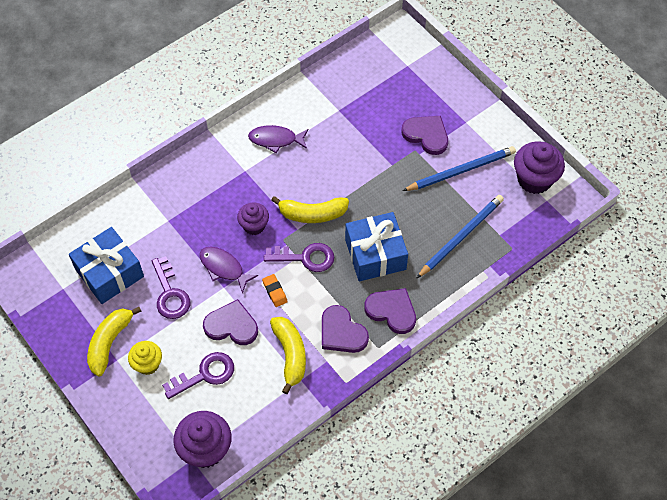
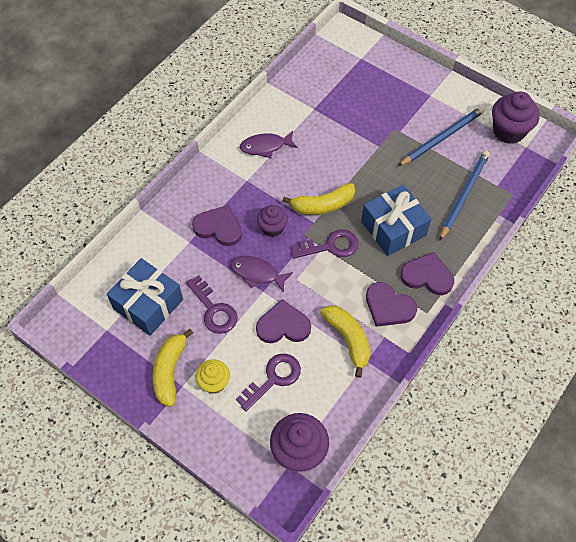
camera: 15 degrees left, 0 degrees up
(275, 292) = (313, 284): orange eraser -> none
(426, 135) = (400, 114): purple heart -> purple heart (219, 227)

